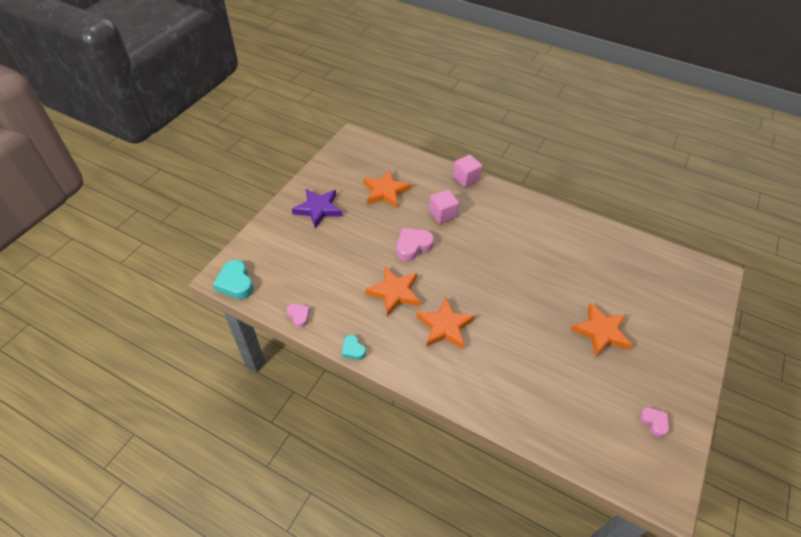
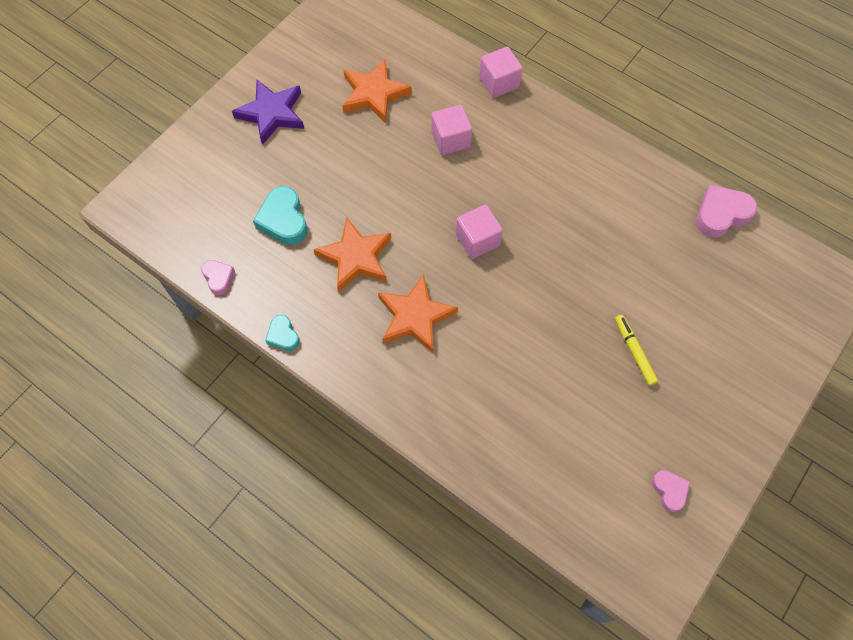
camera: 10 degrees right, 15 degrees up
(235, 283) = (141, 219): turquoise heart -> turquoise heart (283, 220)
(413, 246) = (396, 188): pink heart -> pink heart (721, 214)
(476, 273) = (477, 240): none -> pink cube
(601, 332) = (634, 351): orange star -> yellow marker

